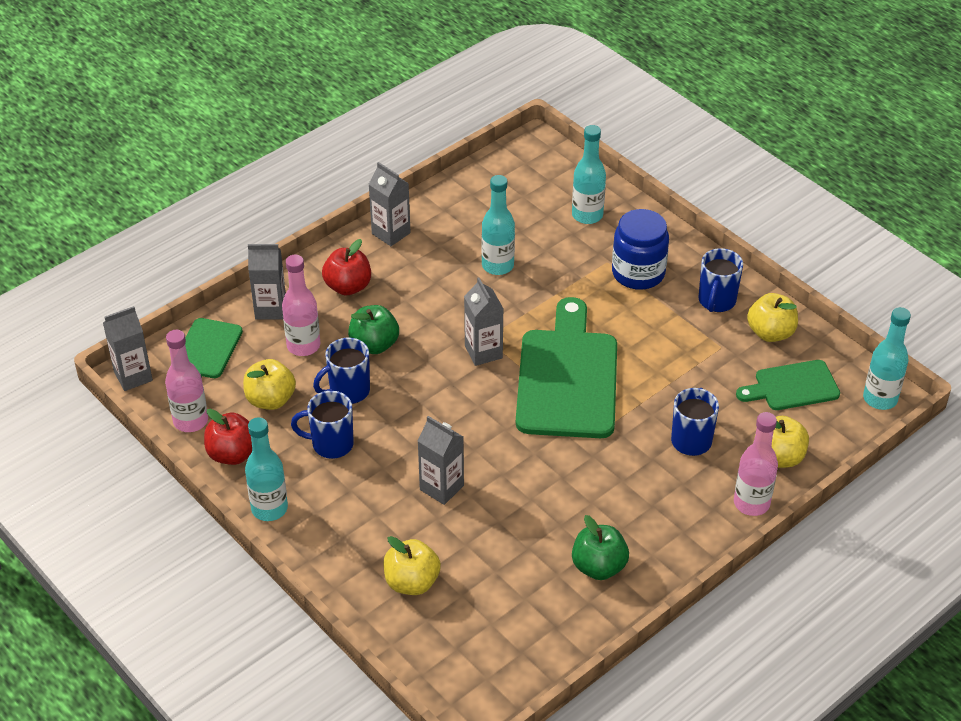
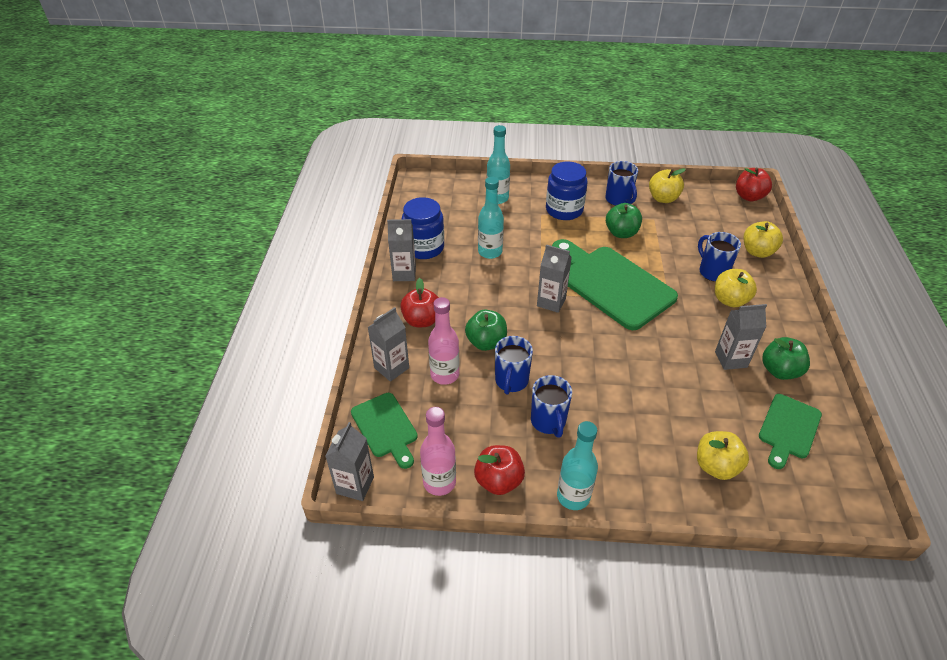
camera: 45 degrees left, 0 degrees up
(270, 400) = (472, 424): yellow apple -> yellow apple (730, 300)
(331, 444) = (548, 422): blue mug -> blue mug turned 60 degrees counterclockwise
(441, 487) = (645, 395): grey carton -> grey carton (731, 359)
(443, 220) = (424, 248): none -> blue jar
(660, 337) = (621, 233): none -> green apple
(751, 503) = (783, 282): pink bottle -> none
(792, 386) = (710, 216): green cutting board -> green cutting board (788, 429)
(880, 399) = (749, 196): turquoise bottle -> red apple

